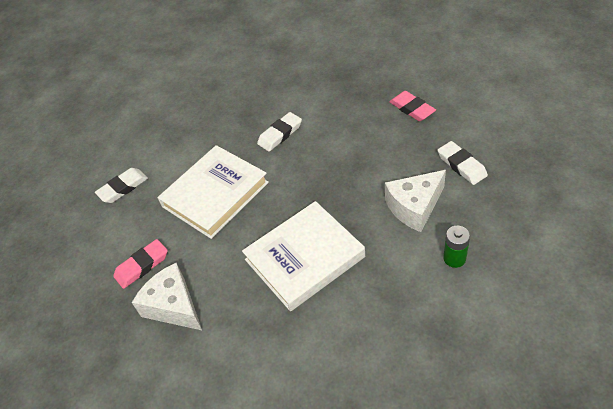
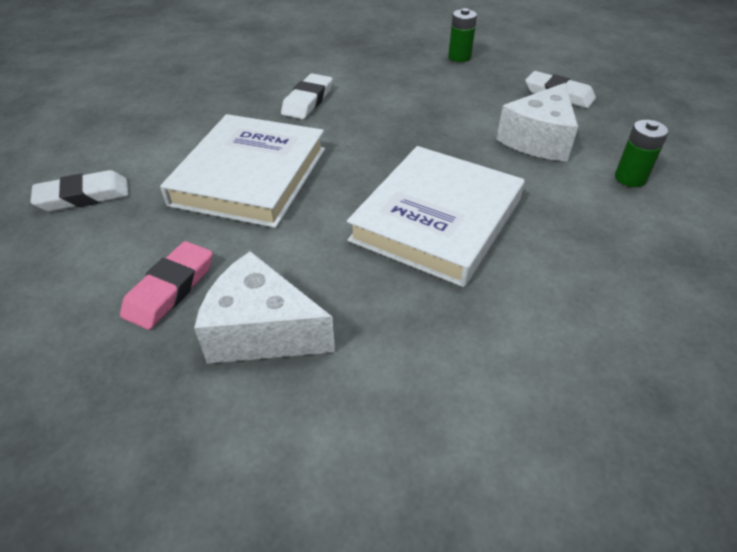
camera: 30 degrees left, 5 degrees down
(123, 188) = (83, 196): white eraser -> white eraser turned 45 degrees clockwise
(412, 109) = (459, 57): pink eraser -> green battery

